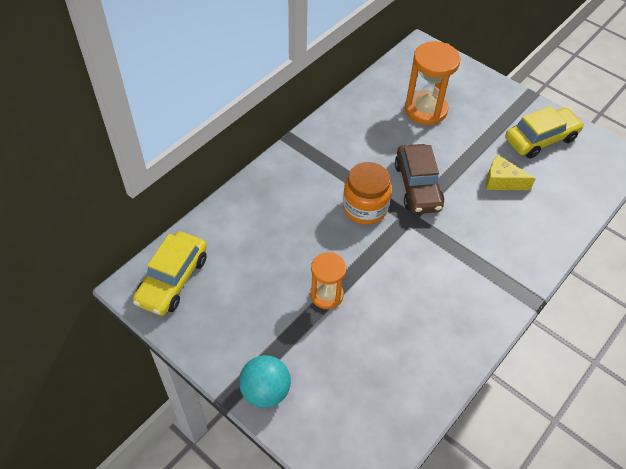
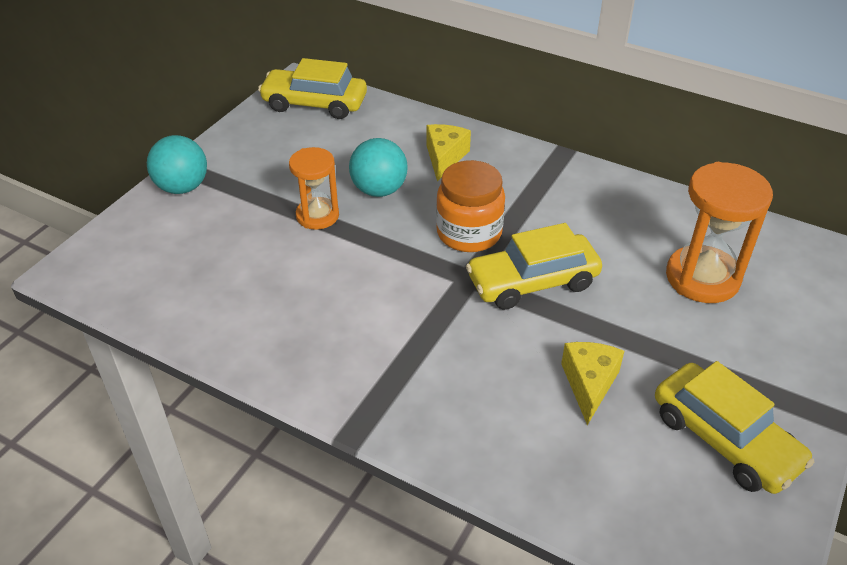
camera: 80 degrees right, 10 degrees down
(277, 205) = (444, 157): none -> yellow cheese
(305, 251) = (379, 190): none -> turquoise ball
(417, 186) = (532, 282): brown car -> yellow car

